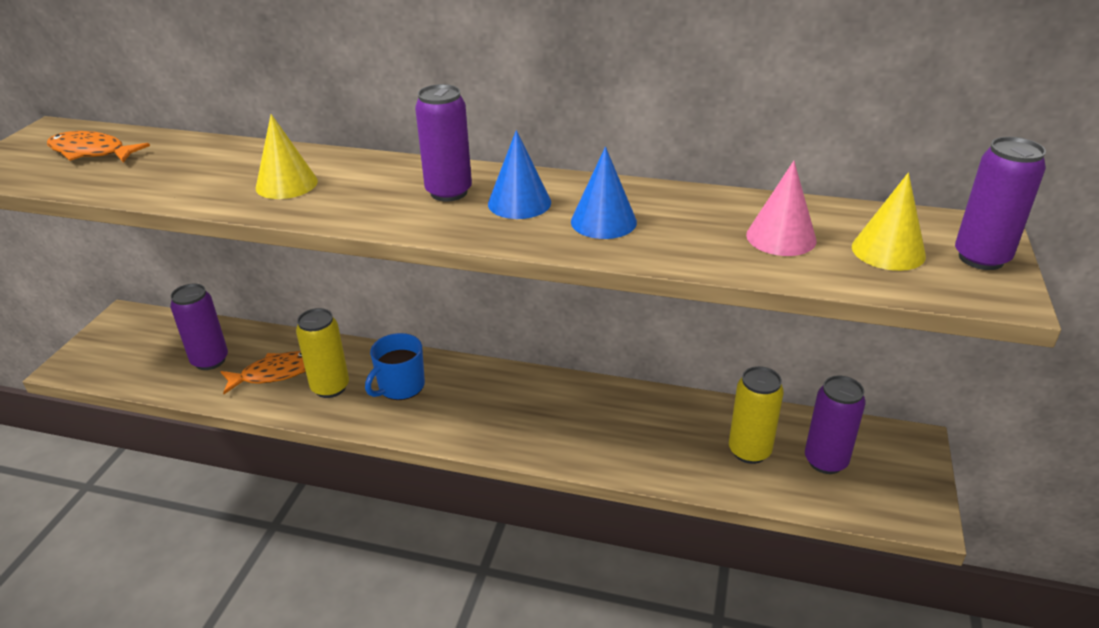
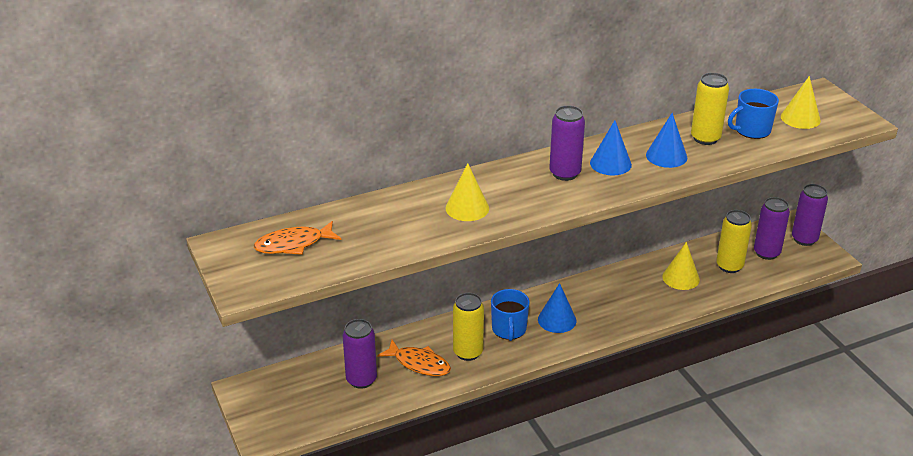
camera: 40 degrees left, 0 degrees up
(275, 373) = (419, 363): orange fish -> orange fish turned 90 degrees clockwise
(460, 403) = (557, 320): none -> blue cone
(665, 432) = (681, 278): none -> yellow cone
(694, 222) = (705, 138): none -> yellow can
(781, 237) = (751, 130): pink cone -> blue mug
(981, 258) = (836, 106): purple can -> purple can (804, 239)

